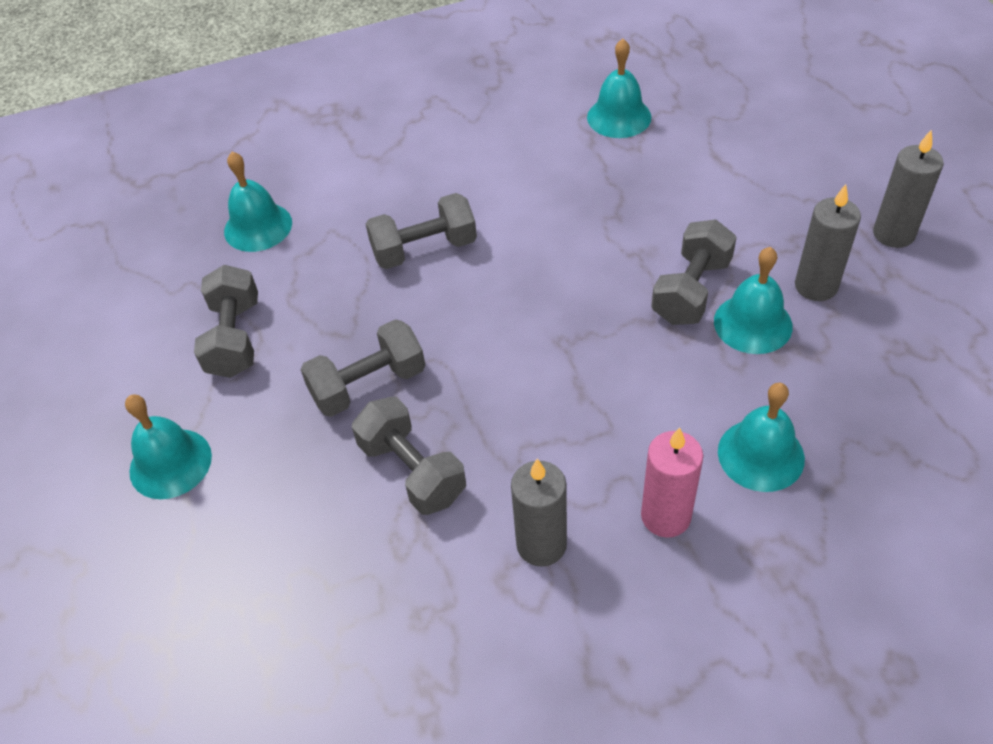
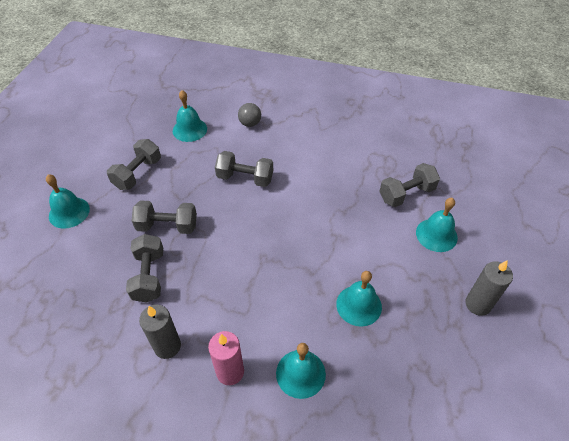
camera: 30 degrees right, 0 degrees up
(352, 168) = (250, 123): none -> grey ball
(619, 117) = (390, 163): turquoise bell -> turquoise bell (436, 235)
(691, 290) = (344, 270): grey dumbbell -> grey dumbbell (406, 194)
(816, 286) = (409, 306): grey candle -> none

